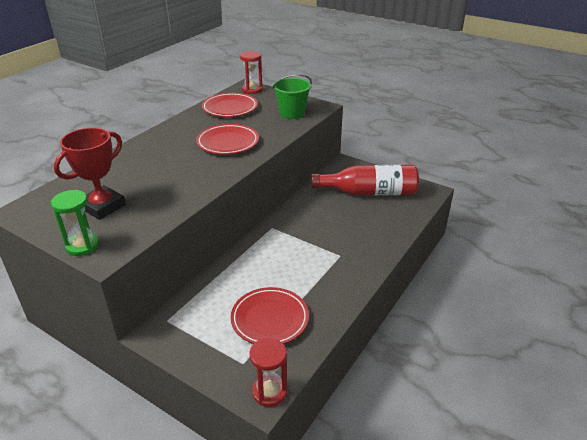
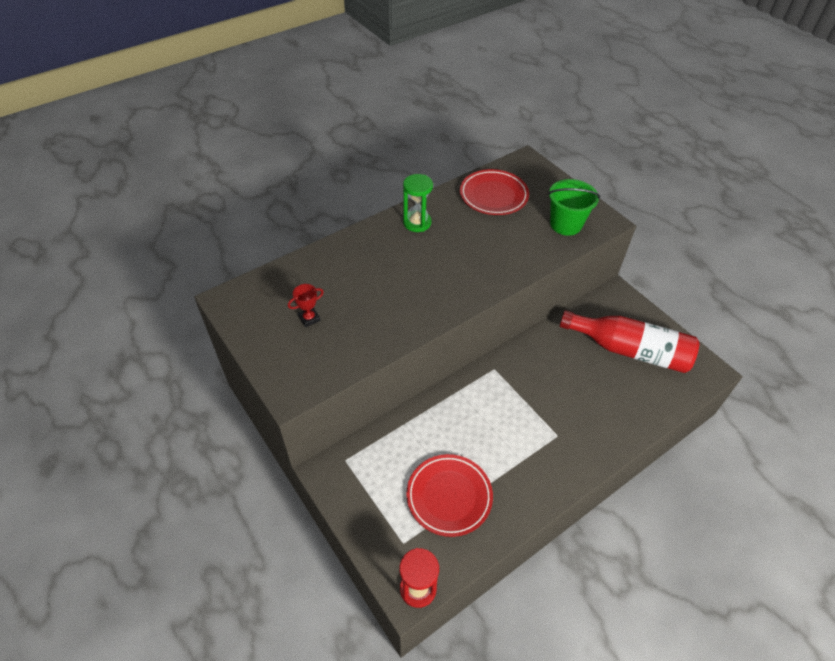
camera: 20 degrees right, 15 degrees up
(83, 246) = (275, 370): green hourglass -> green hourglass (417, 223)
(102, 206) = (309, 318): red trophy -> red trophy, size x0.47
(228, 142) = (472, 255): red plate -> none
(252, 90) = (531, 169): red hourglass -> none

